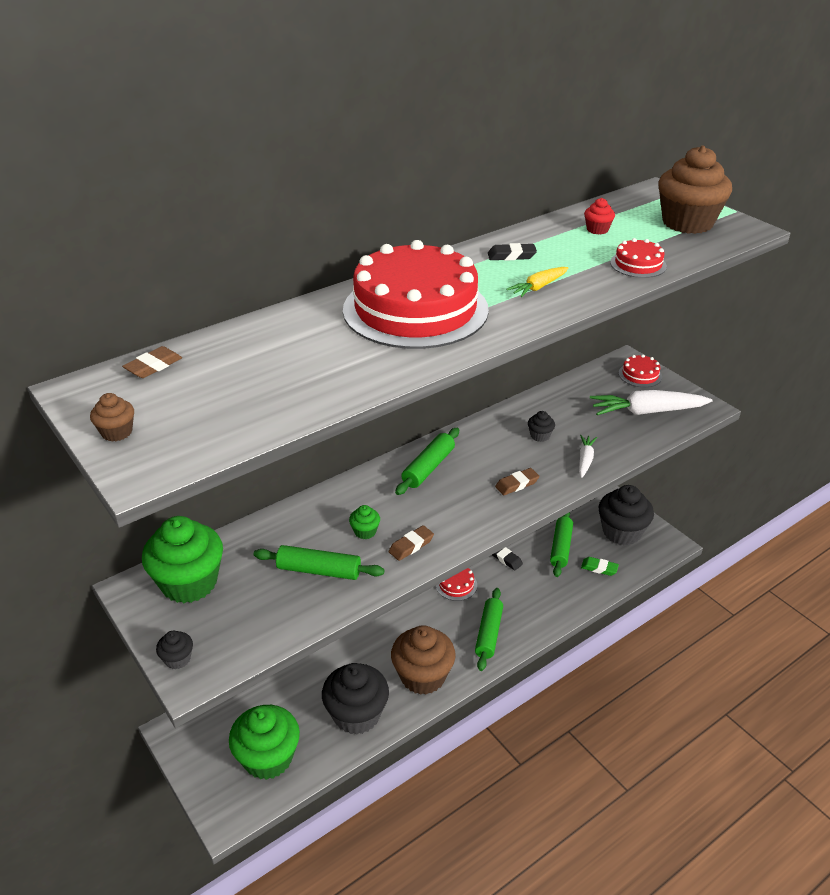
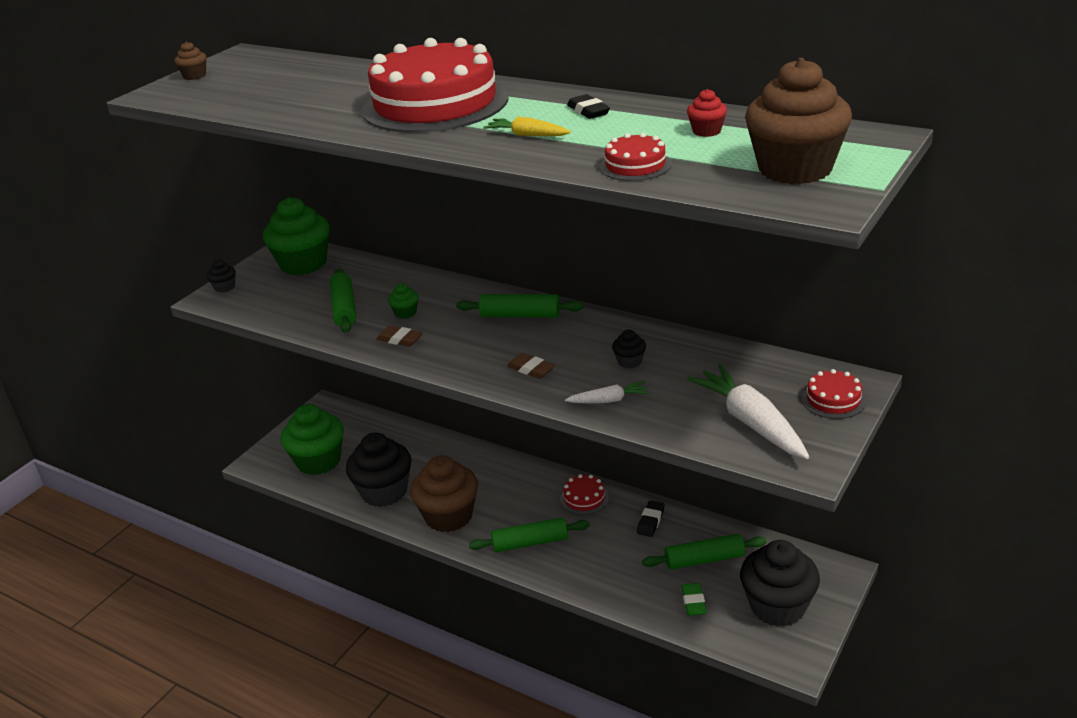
camera: 70 degrees right, 5 degrees down
(153, 366) = (283, 60): brown eraser -> none

